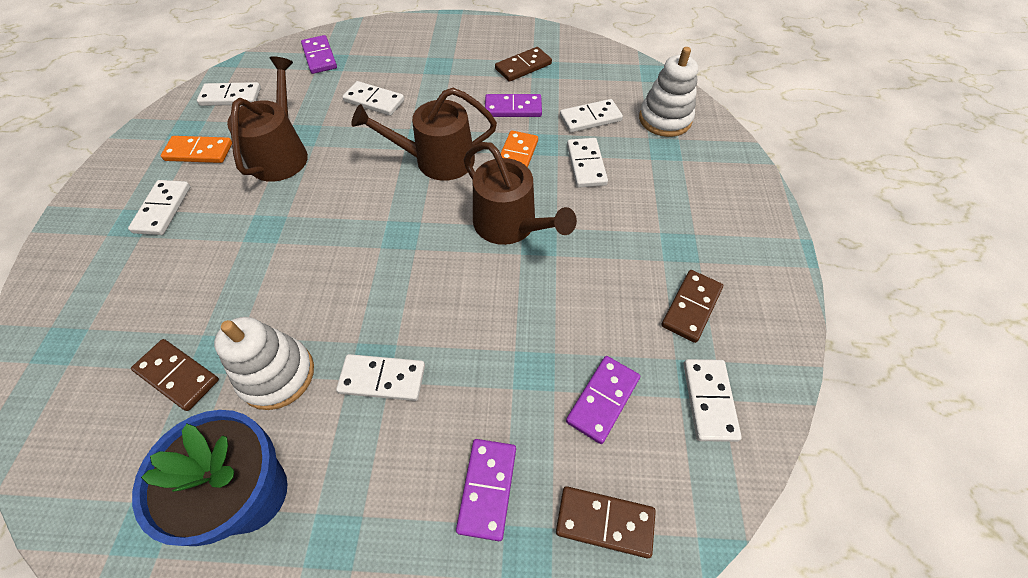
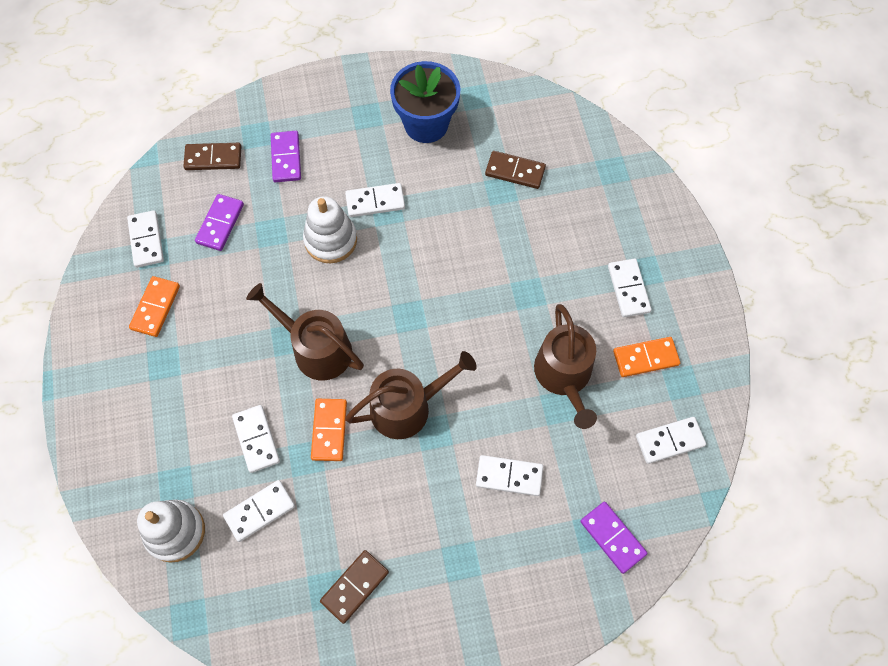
camera: 165 degrees right, 10 degrees up
(277, 375) = (448, 187): white stacking toy -> white stacking toy (330, 240)
(513, 108) = (349, 505): purple domino -> none
(691, 307) = (155, 307): brown domino -> orange domino

